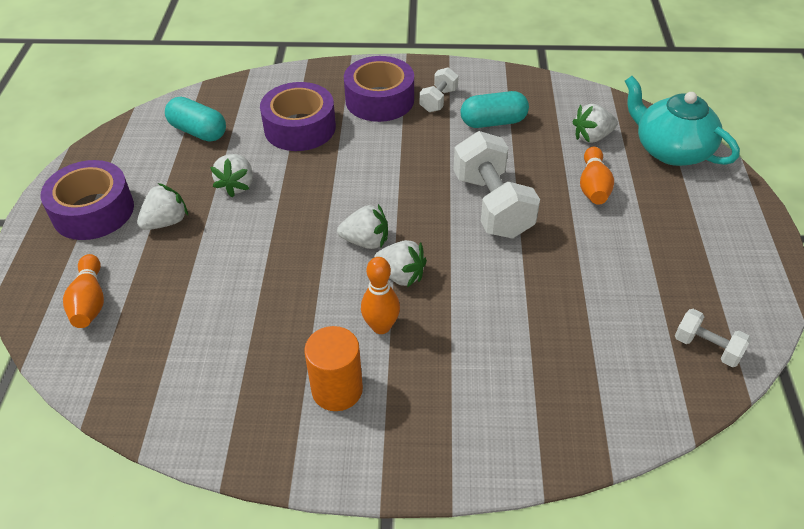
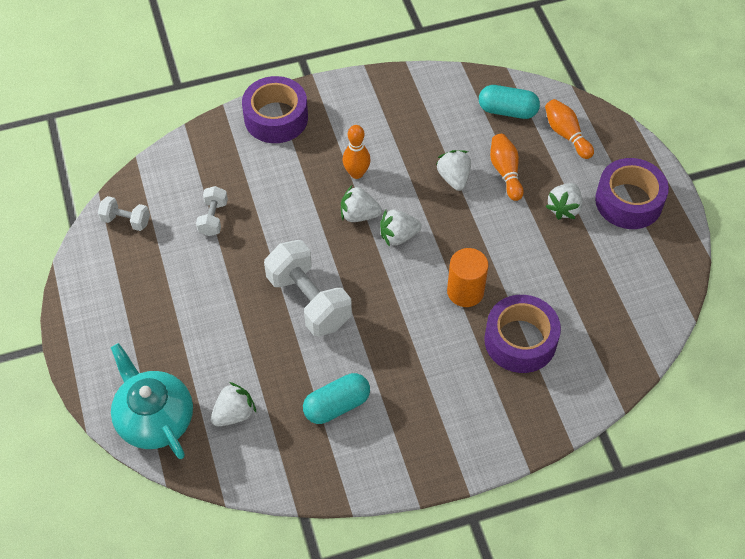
camera: 160 degrees right, 10 degrees up
(198, 131) = (610, 307): turquoise capsule -> turquoise capsule (507, 111)
(237, 185) = (533, 258): white strawberry -> white strawberry (454, 178)
(337, 389) = (366, 126): orange cylinder -> orange cylinder (465, 291)
(379, 100) = (463, 403): purple tape -> purple tape (276, 118)
(438, 100) = (403, 421): white dumbbell -> white dumbbell (213, 218)
(593, 186) = (224, 348): orange bowling pin -> orange bowling pin (505, 172)
(671, 150) = (155, 418): turquoise teapot -> turquoise teapot turned 150 degrees counterclockwise

